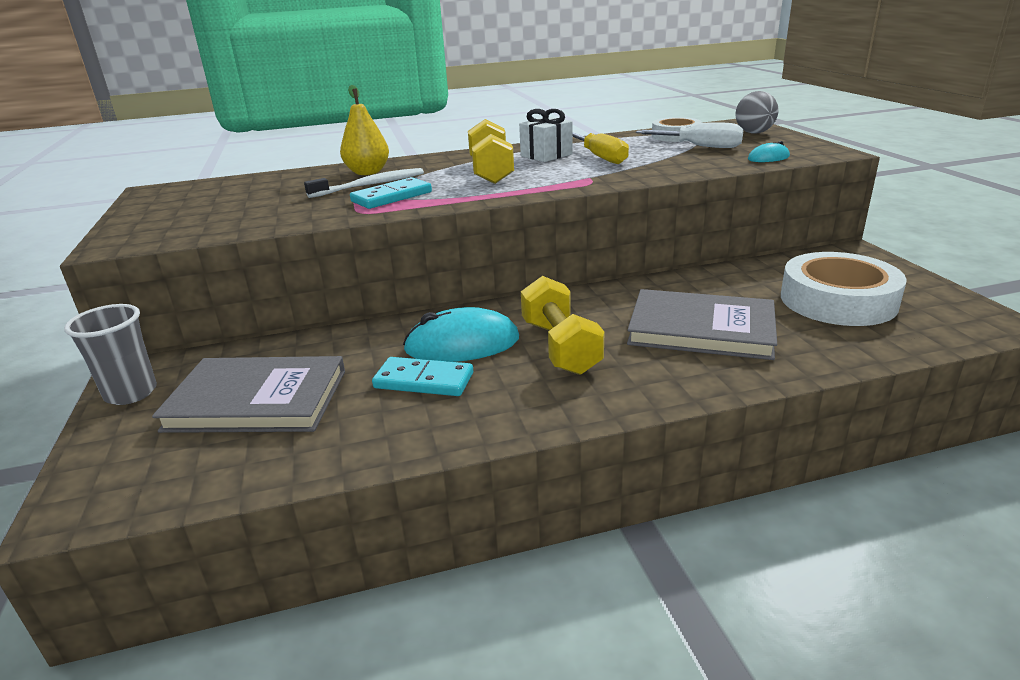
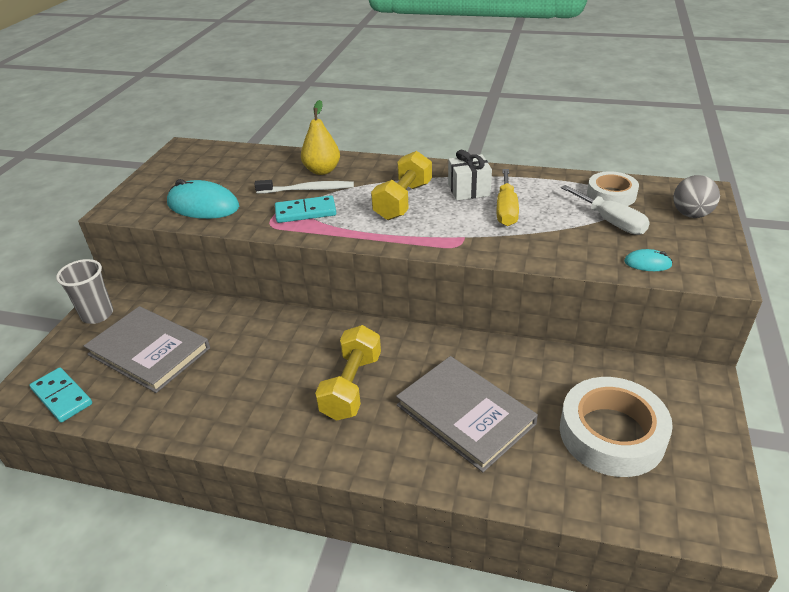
camera: 30 degrees right, 10 degrees up
(424, 381) = (244, 378): turquoise domino -> turquoise domino (62, 397)
(462, 344) = (295, 354): turquoise mouse -> turquoise mouse (203, 206)

